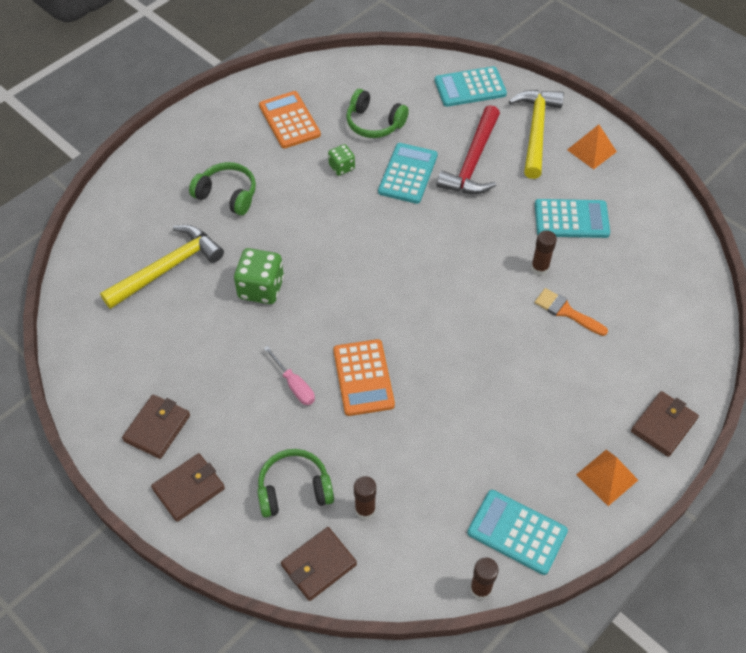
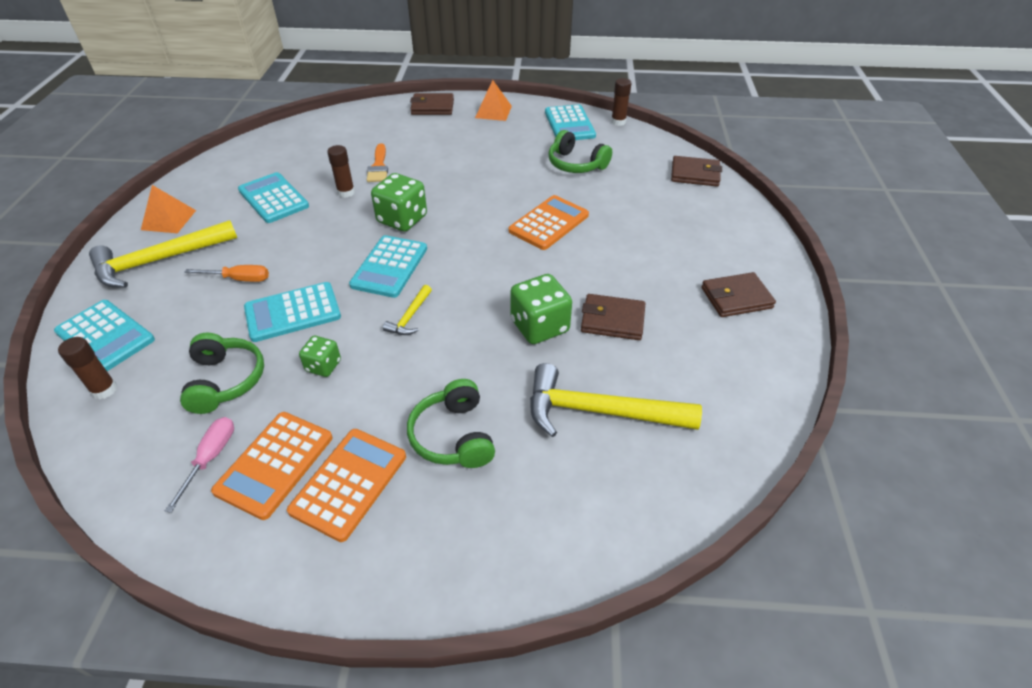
camera: 130 degrees left, 10 degrees down
(189, 489) = (744, 251): brown wallet -> brown wallet (612, 320)
(245, 141) = (349, 483): none -> orange calculator
(294, 385) = (600, 251): pink screwdriver -> pink screwdriver (211, 458)
(294, 489) = (670, 207): green headphones -> green headphones (576, 164)
(342, 227) = (410, 317): none -> yellow hammer
(365, 509) = (637, 175): brown glue stick -> brown glue stick (104, 390)
(408, 244) = (389, 267): none -> turquoise calculator
(463, 284) = (402, 219): none -> green dice
(473, 162) = (239, 279): red hammer -> orange screwdriver

